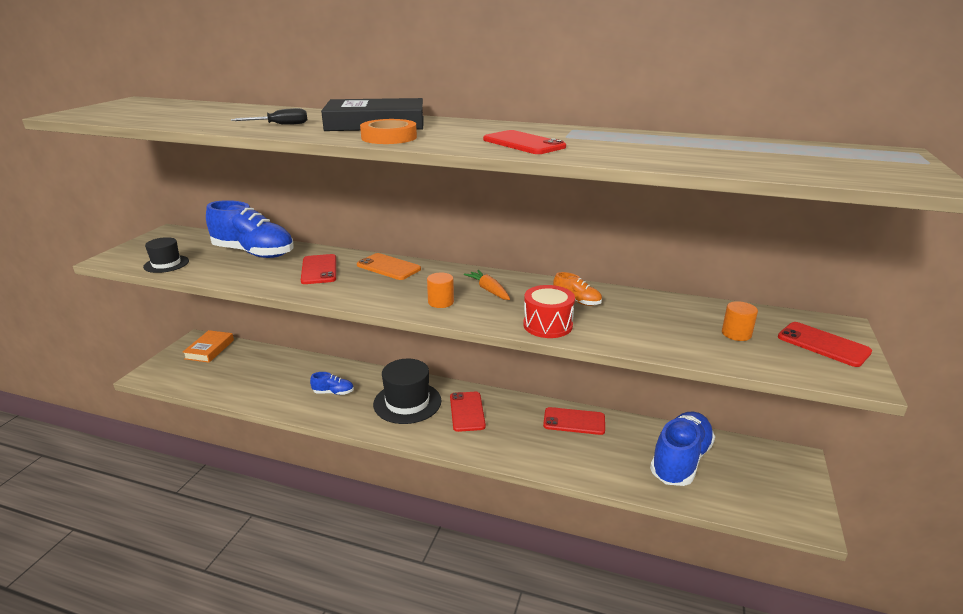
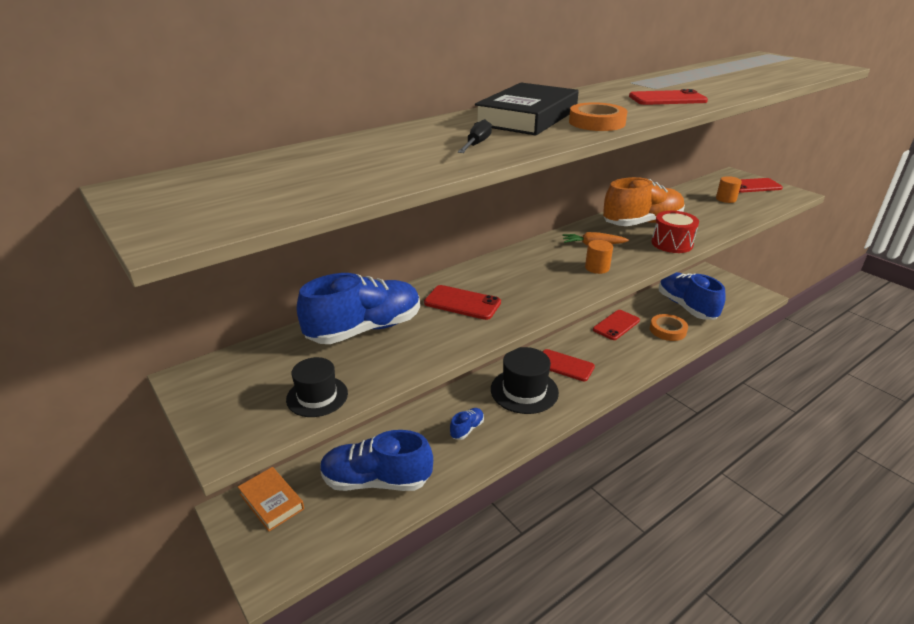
camera: 55 degrees left, 5 degrees up
(250, 377) = (376, 481): none -> blue shoe
(388, 267) = (498, 269): orange phone -> none
(577, 301) = (642, 223): orange shoe -> orange shoe, size x2.17
(609, 459) = (667, 330): none -> orange tape

